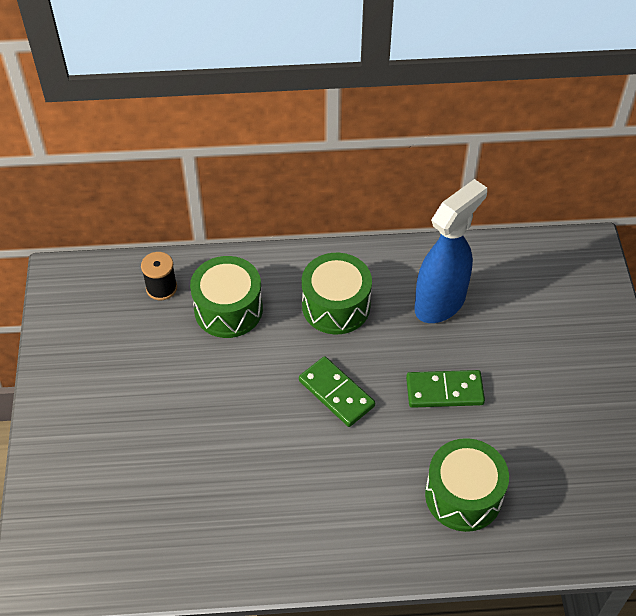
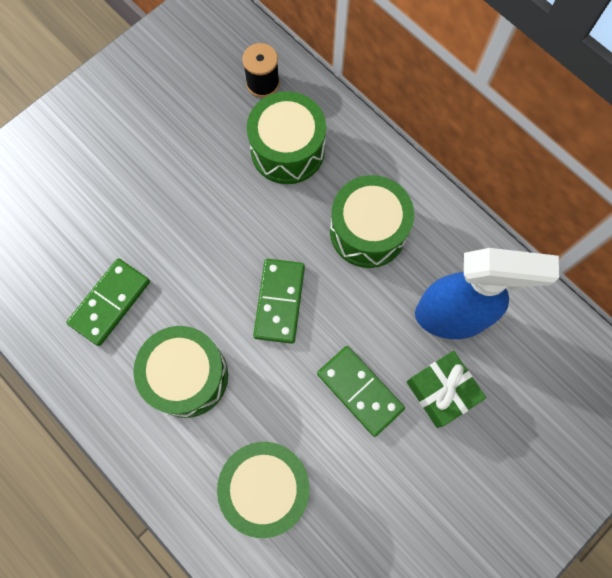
camera: 50 degrees right, 20 degrees up
(232, 503) = (110, 303): none -> green domino
(337, 490) = (187, 376): none -> green drum
(486, 345) = (441, 391): none -> green gift

